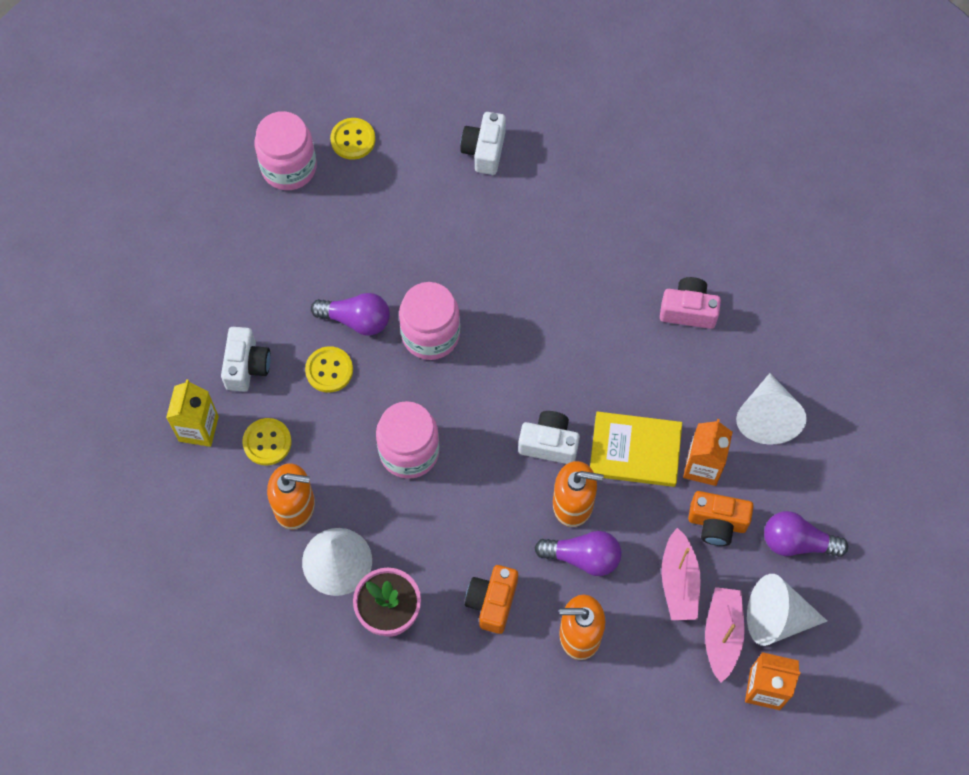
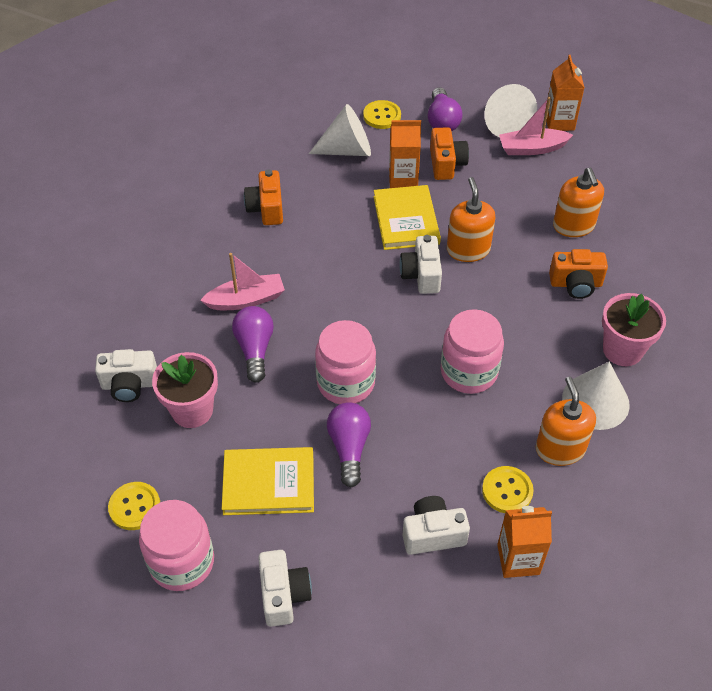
camera: 105 degrees left, 15 degrees down
(198, 428) = (518, 559): yellow carton -> orange carton
(233, 237) = (283, 595): none -> white camera
(329, 370) = (411, 457): yellow button -> yellow button (382, 116)
(341, 246) = (269, 483): none -> yellow book
(439, 197) = (192, 410): none -> pink flower pot
(583, 557) = (510, 235): purple light bulb -> purple light bulb (255, 349)
(679, 582) = (503, 177): pink boat -> pink boat (246, 300)
(688, 310) = (266, 209): pink camera -> orange camera

